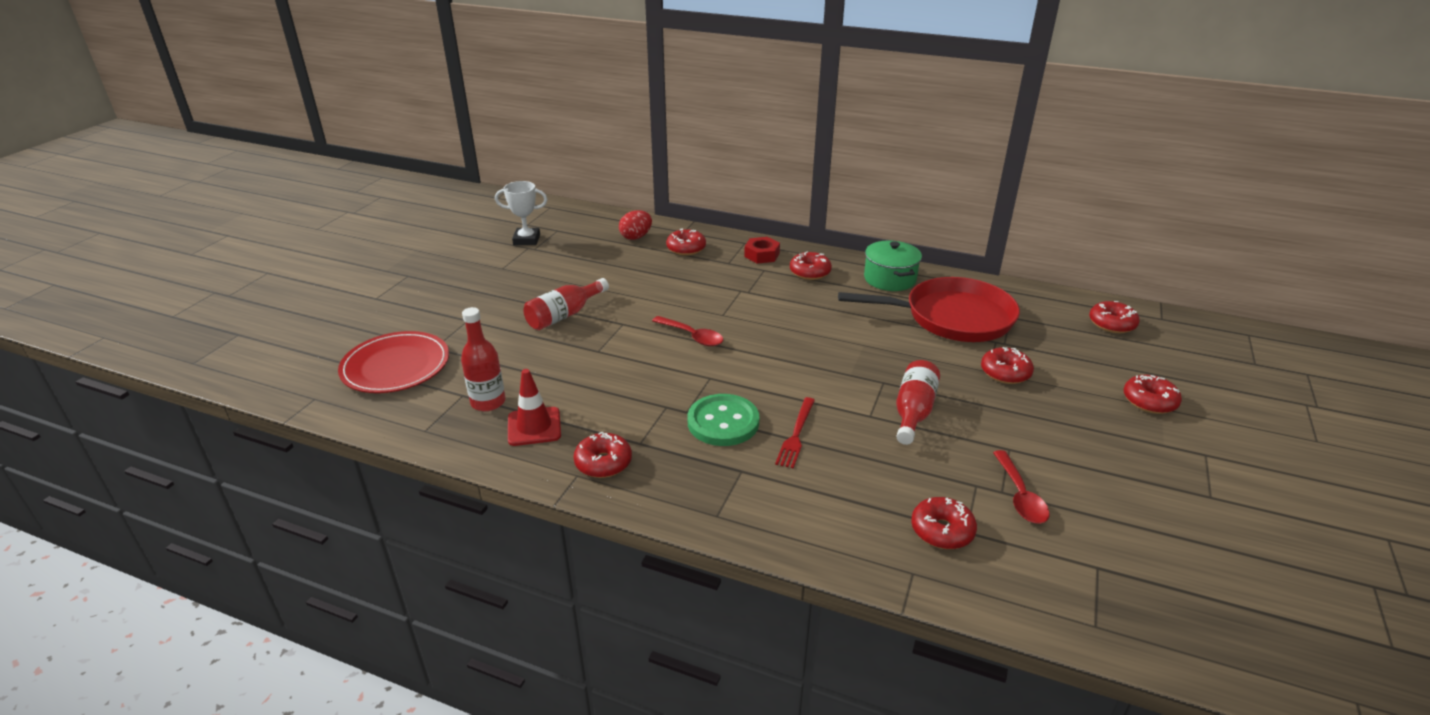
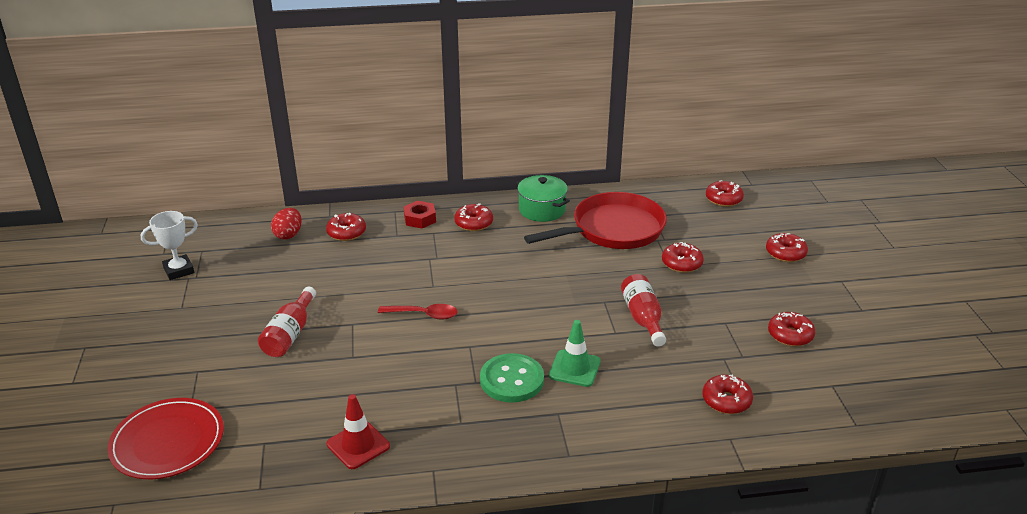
camera: 30 degrees left, 0 degrees up
(488, 402) = (295, 440): red bottle -> none
(603, 463) = (445, 451): red donut -> red donut (790, 335)
(796, 434) = (574, 368): red fork -> green traffic cone
(1020, 496) = (755, 355): red spoon -> none

